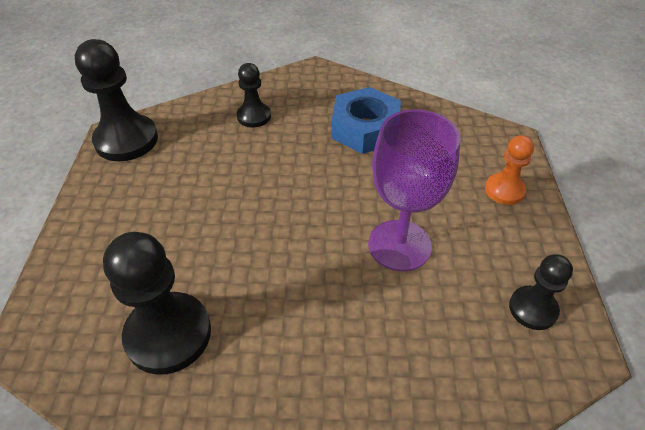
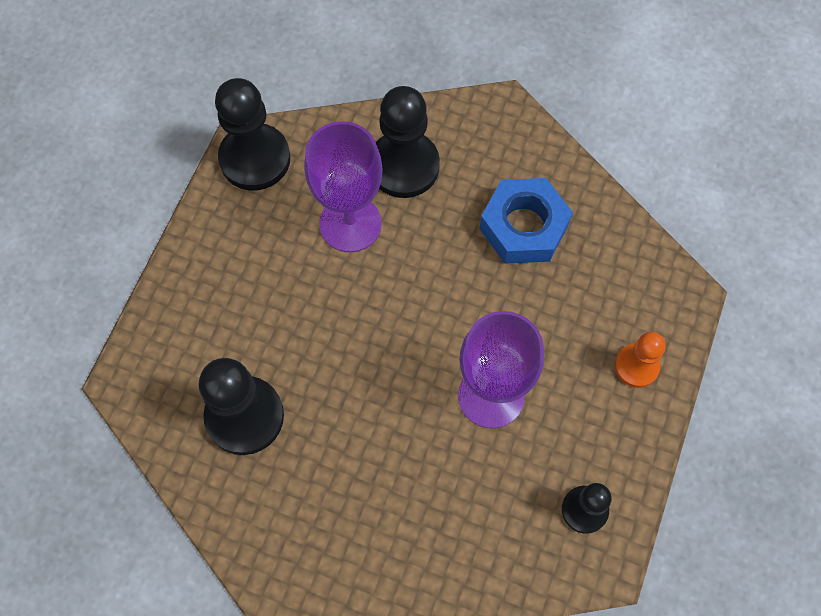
camera: 20 degrees right, 20 degrees up
(223, 160) = (350, 224): none -> purple goblet
(254, 116) = (404, 166): black pawn -> black pawn, size x1.74

